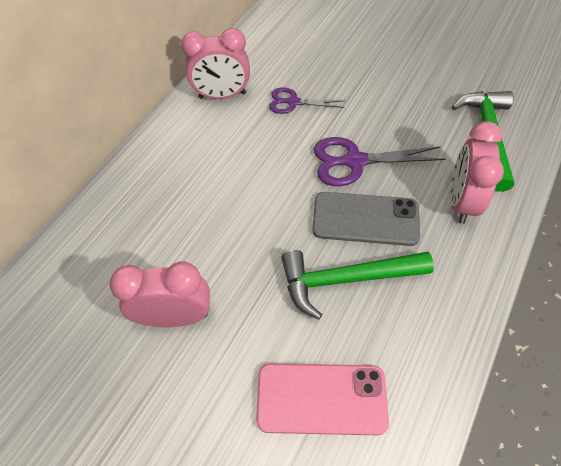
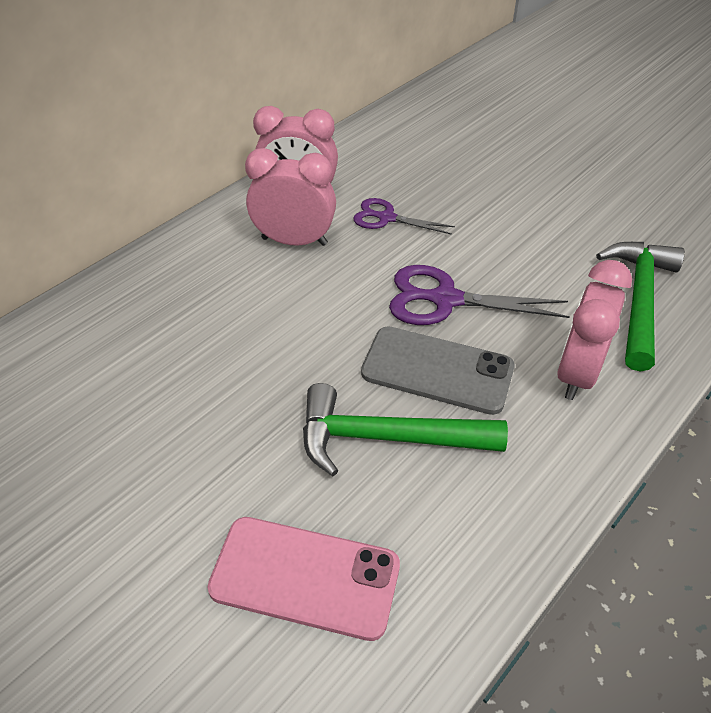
camera: 10 degrees right, 10 degrees down
(176, 316) = (150, 438): pink clock -> pink clock (294, 241)

